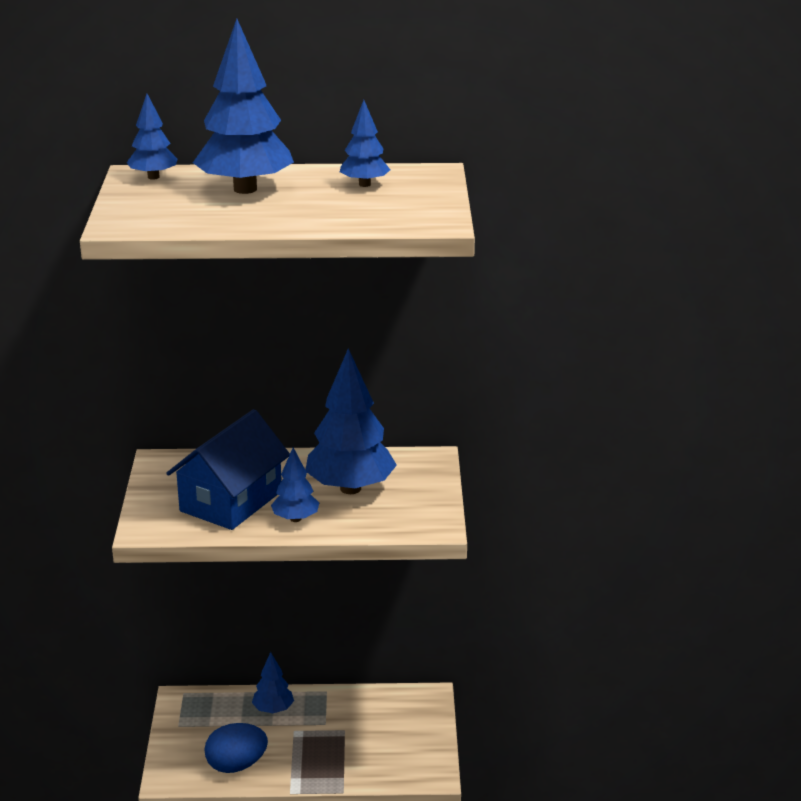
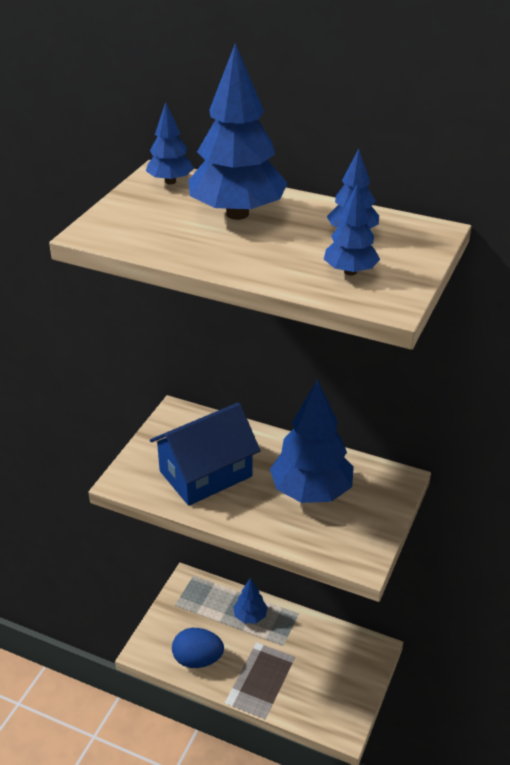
camera: 25 degrees right, 10 degrees up
(295, 519) = (246, 511): blue tree -> blue tree (350, 272)

